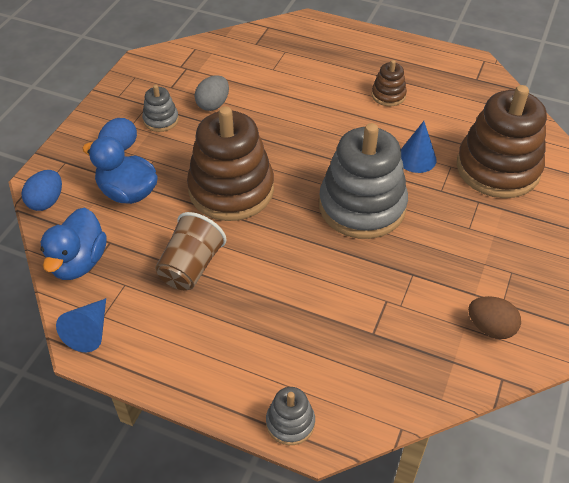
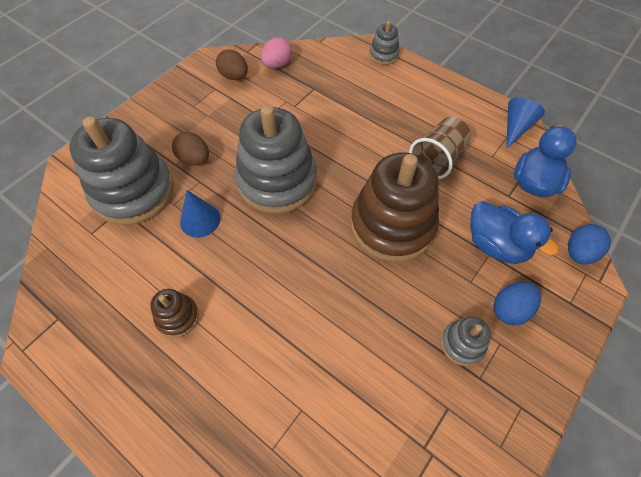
camera: 165 degrees left, 10 degrees up
(213, 104) = (394, 356): grey egg -> none
(443, 363) = (277, 64): none -> pink egg
(462, 210) = (194, 159): none -> brown egg
(497, 168) = (133, 191): brown stacking toy -> grey stacking toy

